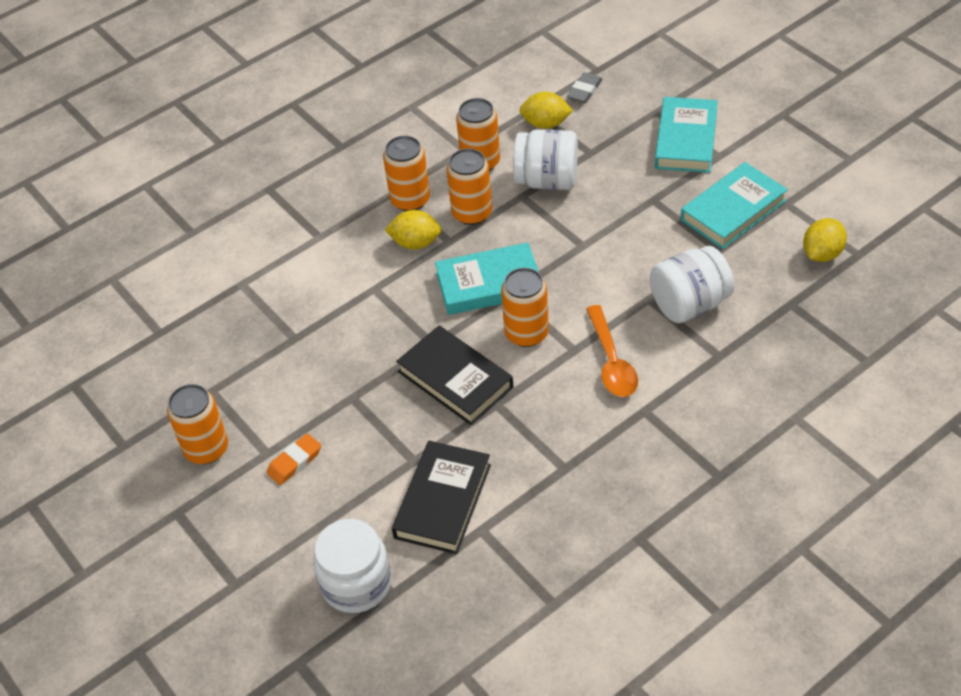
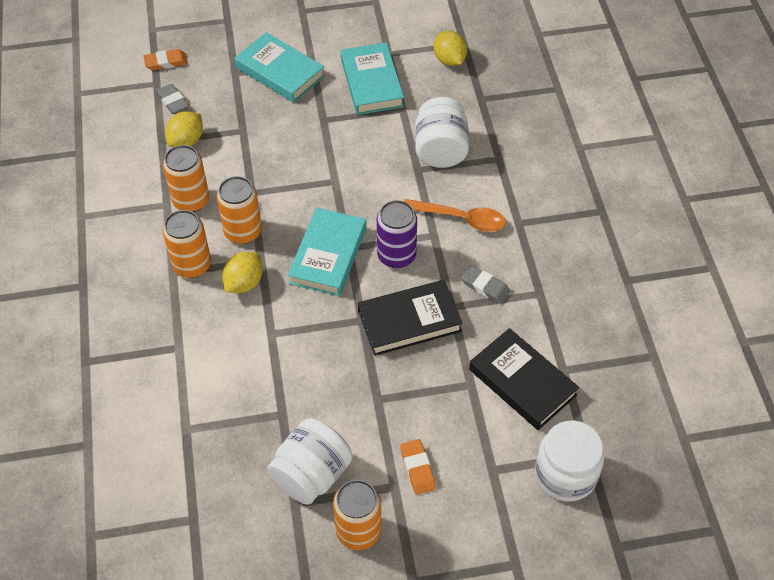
camera: 65 degrees left, 5 degrees up
(526, 333) = (396, 256): orange can -> purple can
(539, 419) = (485, 287): none -> grey eraser
(547, 180) = (249, 169): white jar -> white jar (311, 475)
(627, 62) = (166, 62): none -> orange eraser

